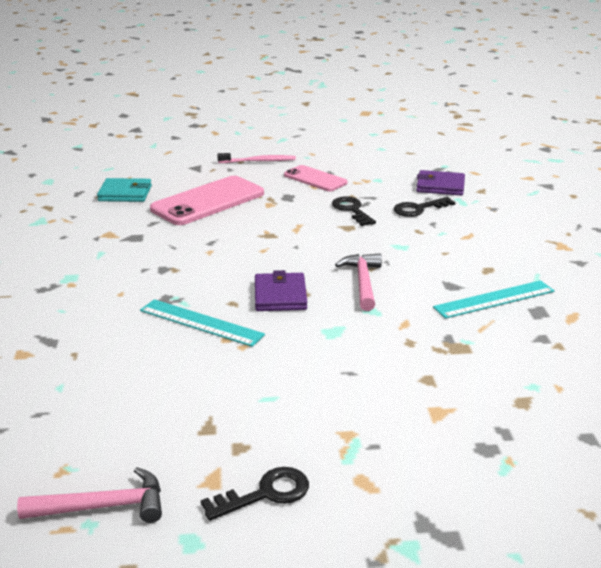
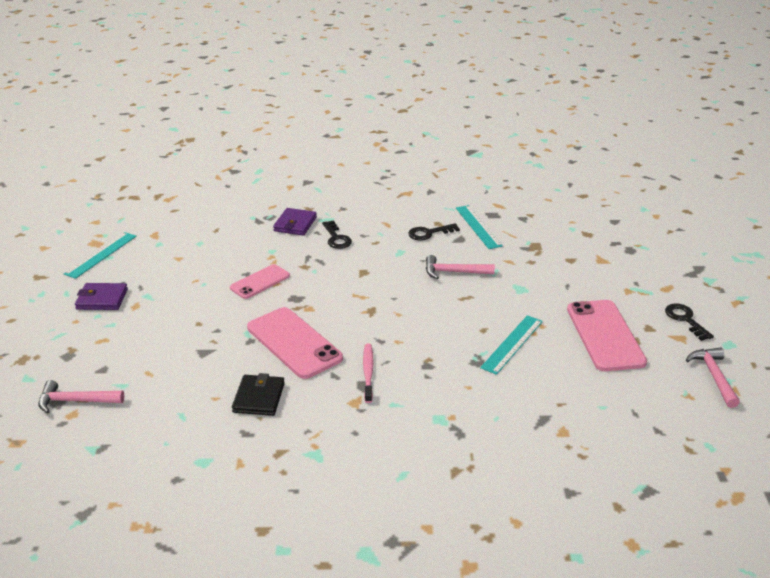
camera: 85 degrees left, 5 degrees up
(125, 193) = (259, 398): turquoise wallet -> black wallet
(136, 134) = (75, 401): none -> pink hammer
(219, 400) = (605, 335): none -> pink phone
(258, 161) = (203, 312): pink toothbrush -> pink toothbrush (368, 372)
(280, 296) = (473, 308): purple wallet -> purple wallet (102, 299)
(346, 117) = (101, 255): none -> turquoise ruler
(351, 210) = (331, 268): black key -> black key (429, 233)

